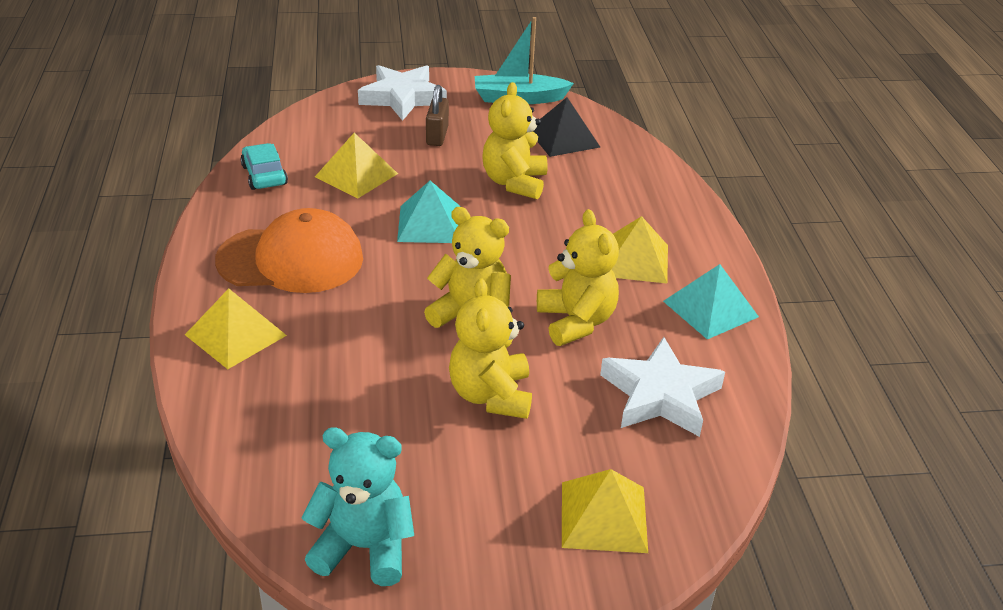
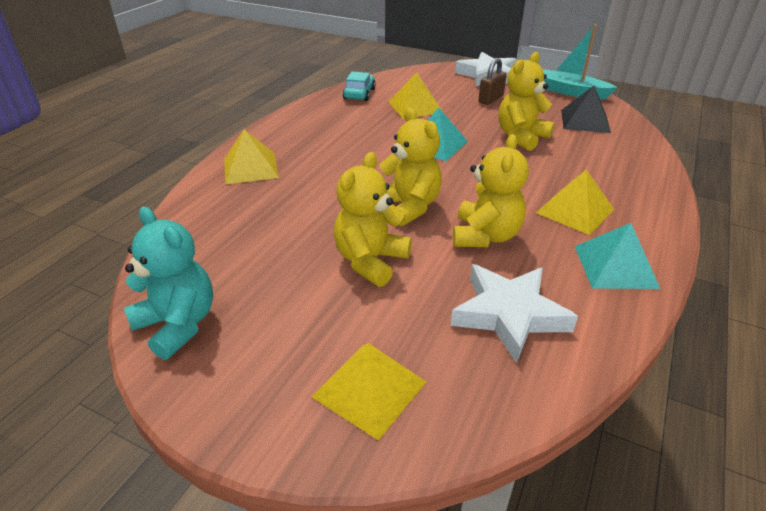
camera: 35 degrees right, 0 degrees up
(291, 259) = (327, 139): orange cap -> none

